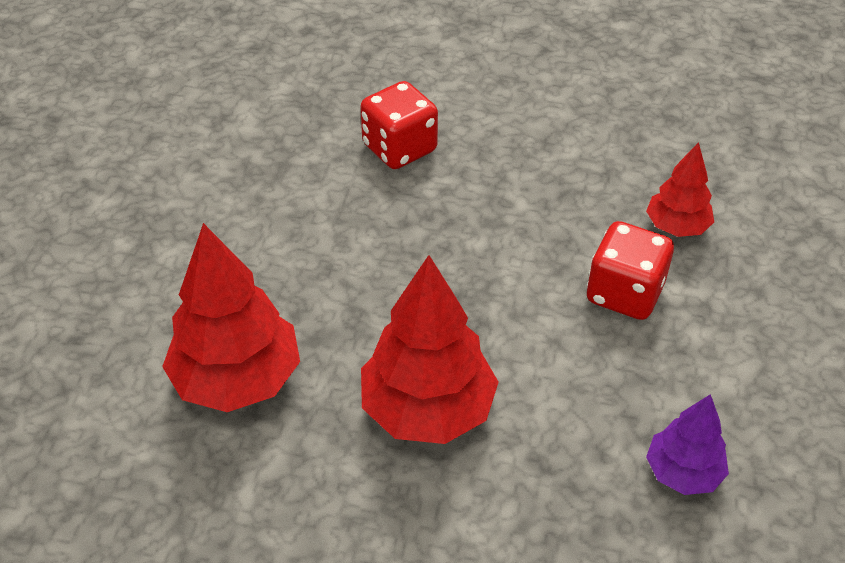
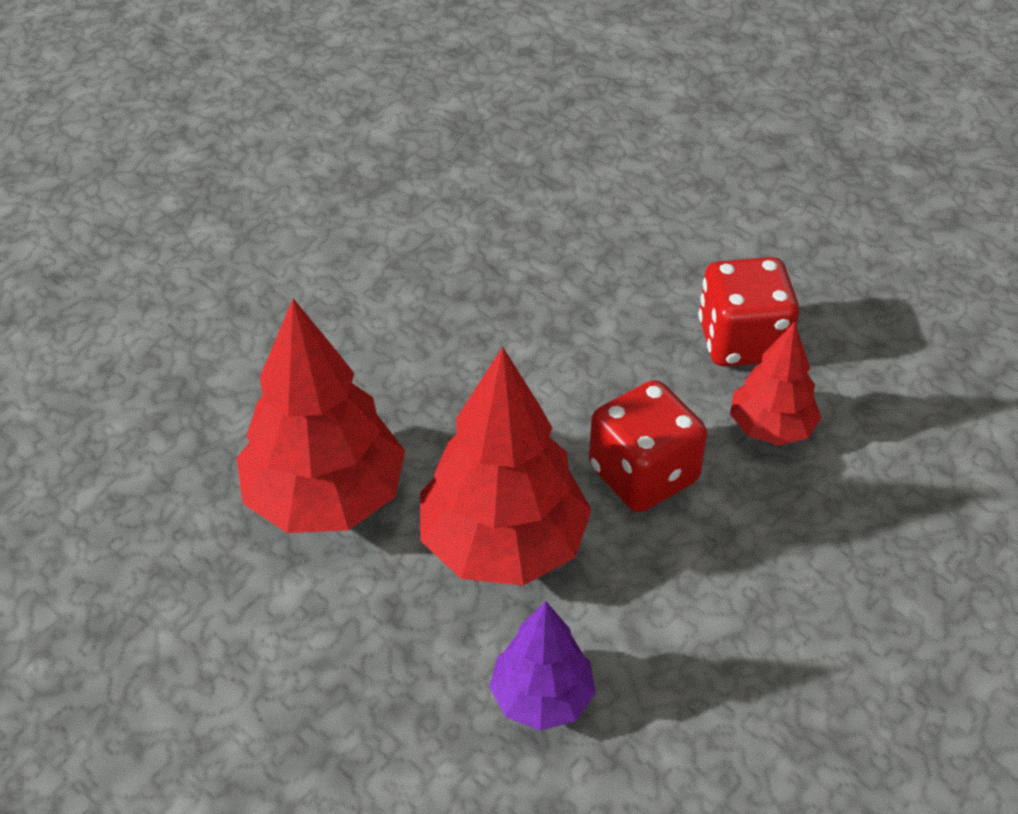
camera: 30 degrees right, 0 degrees up
(237, 379) = (169, 381): red tree -> red tree (503, 544)
(399, 148) = (522, 214): red dice -> red dice (742, 341)

